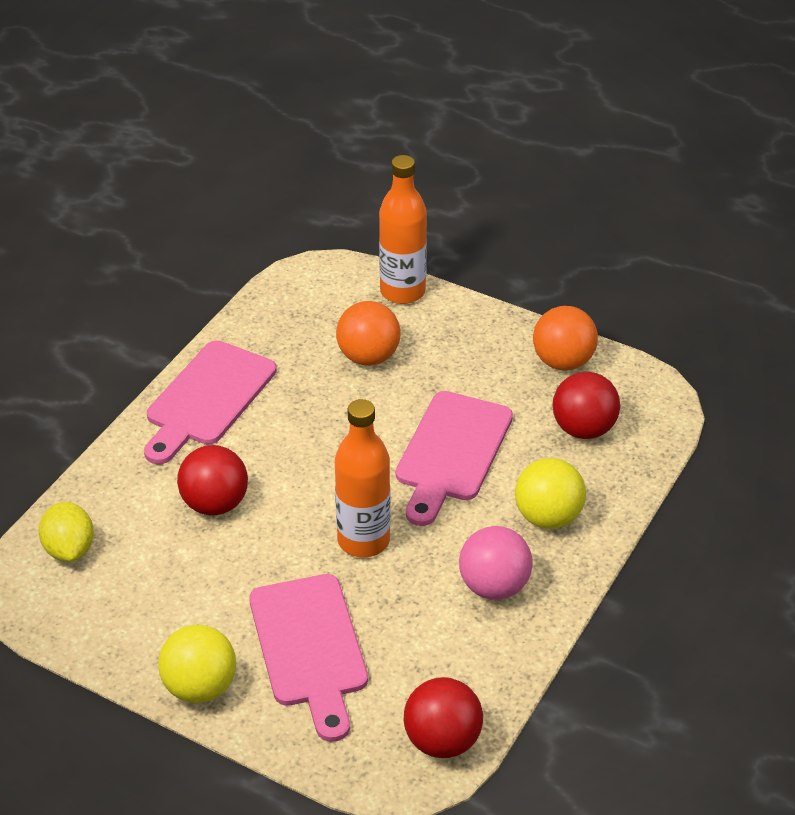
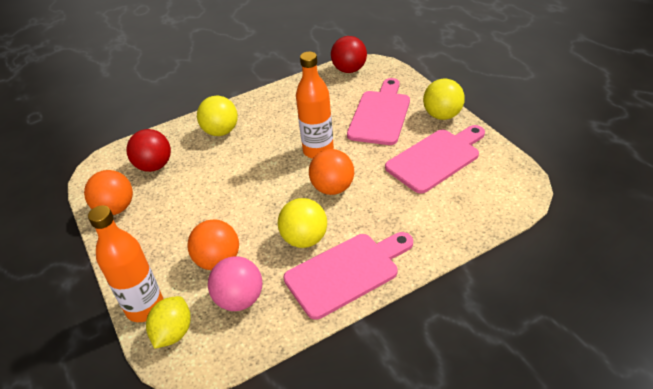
camera: 145 degrees left, 0 degrees up
(69, 549) = (486, 201): yellow lemon -> yellow lemon (173, 333)
(215, 504) = (385, 197): red ball -> none
(285, 415) = (304, 239): none -> yellow ball
(297, 490) = (333, 188): none -> orange ball
(452, 452) = (232, 178): pink cutting board -> pink cutting board (435, 158)
(494, 586) = (276, 112): pink ball -> pink ball (239, 299)

